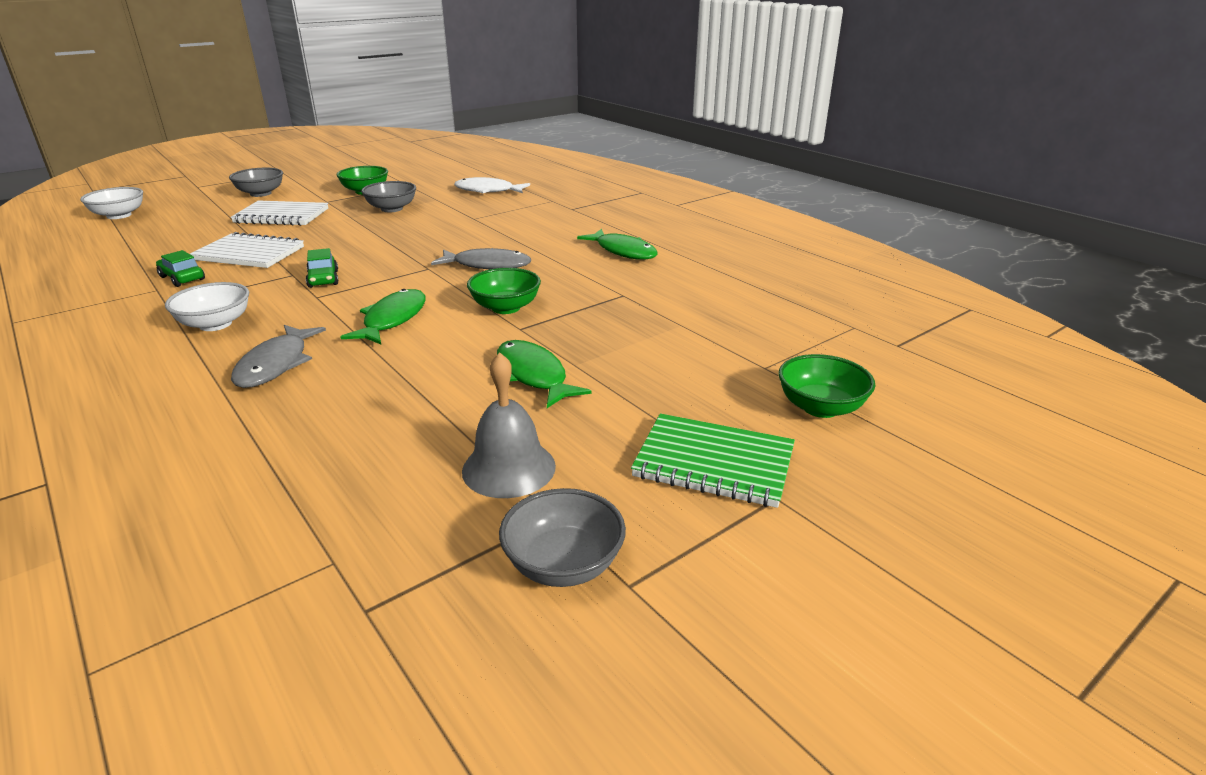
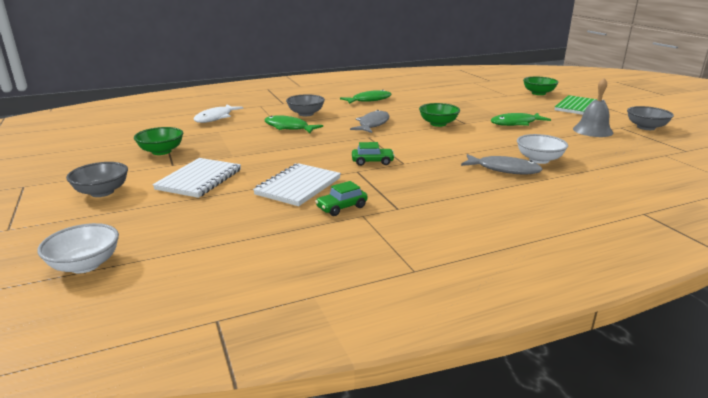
camera: 75 degrees left, 5 degrees down
(215, 324) = (442, 188): white bowl -> white bowl (539, 160)
(392, 209) = (227, 144): grey bowl -> grey bowl (306, 114)
(392, 319) = (447, 145): green fish -> green fish (288, 127)

